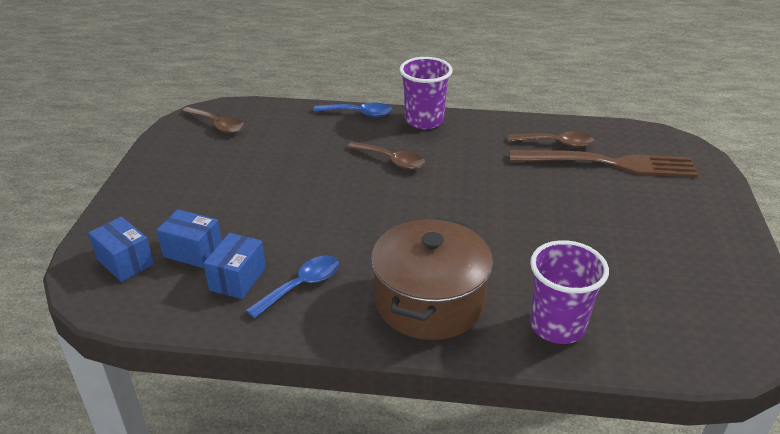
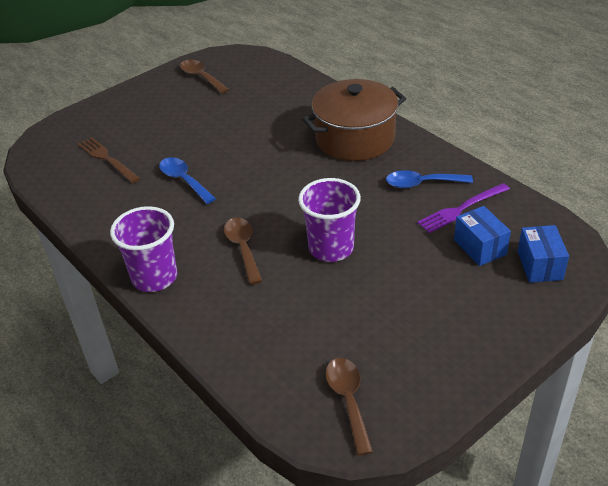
camera: 135 degrees left, 5 degrees up
(237, 279) = (461, 209): blue box -> purple fork
(359, 113) = (194, 324): blue spoon -> blue spoon (183, 180)
(557, 143) = (104, 193): brown spoon -> brown spoon (201, 77)
(557, 326) = (306, 98): purple cup -> purple cup (331, 248)
(609, 164) = (107, 159): brown fork -> brown fork, size x0.58

